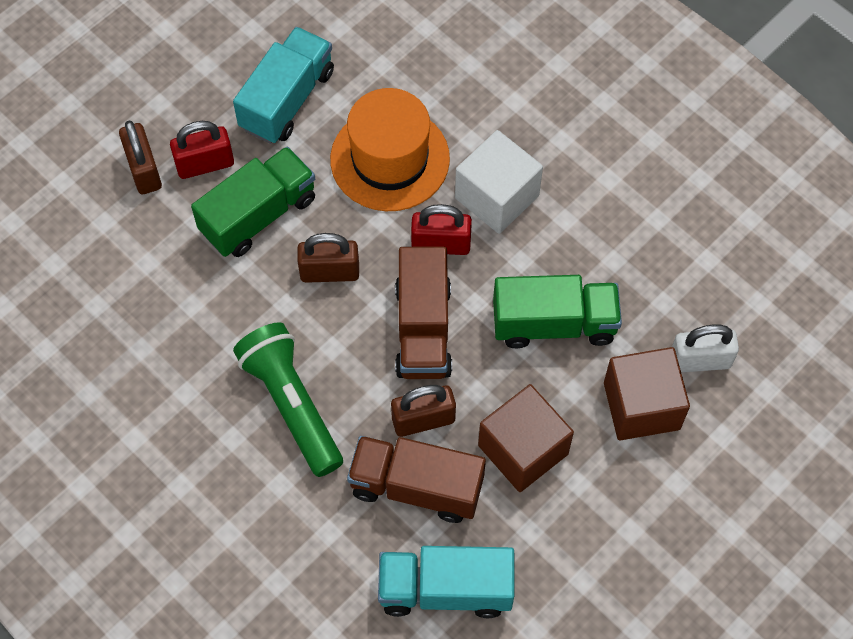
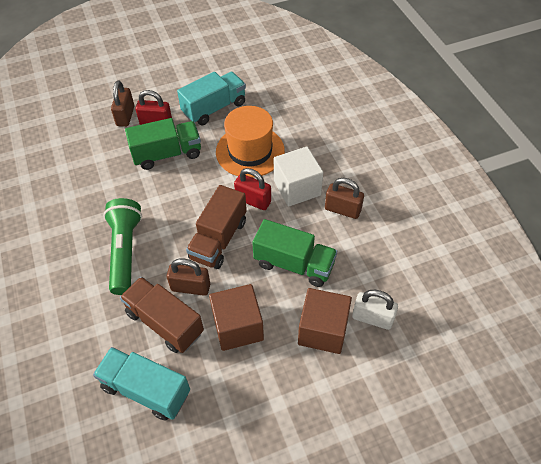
camera: 25 degrees right, 10 degrees down
(329, 272) = (186, 193): brown padlock -> brown padlock (342, 209)

